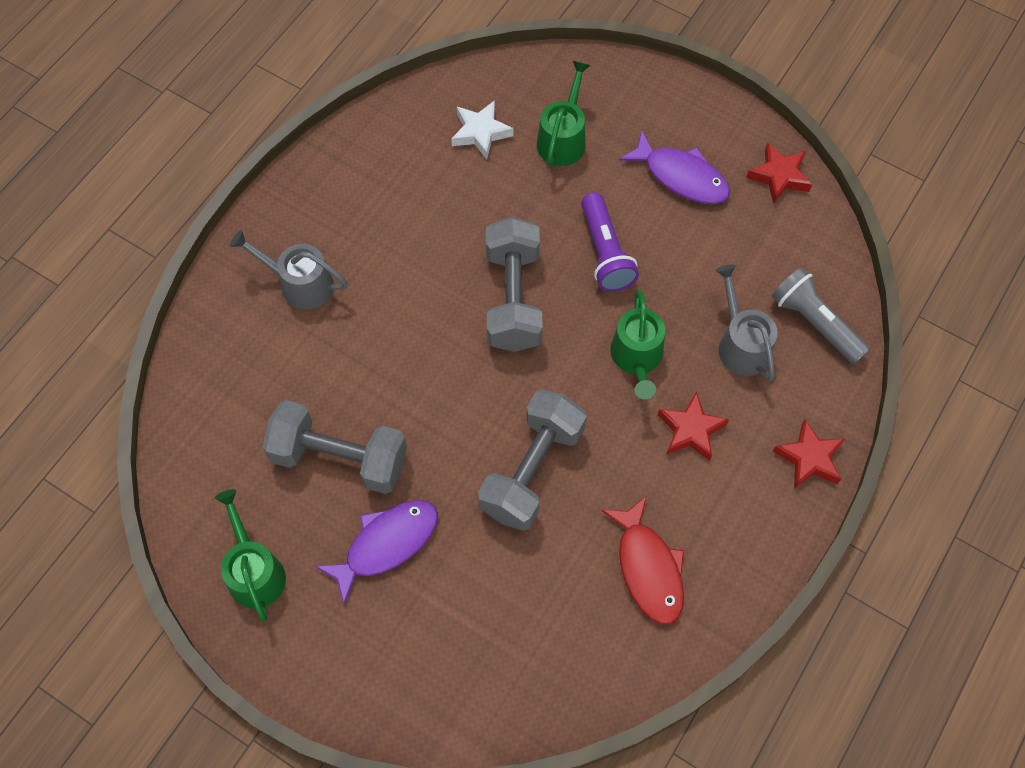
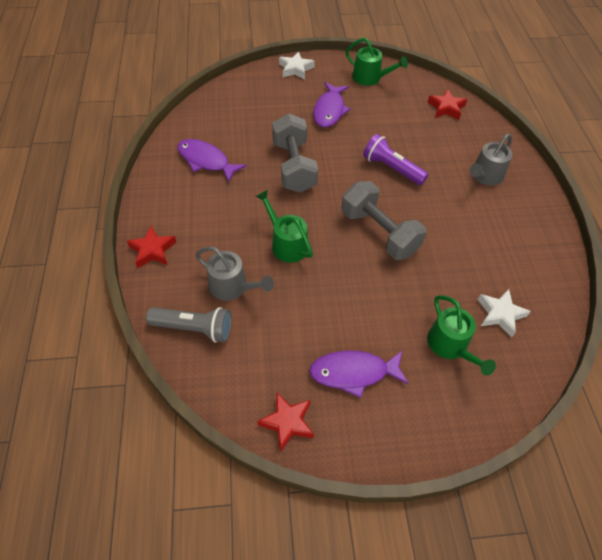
camera: 140 degrees right, 10 degrees down
(300, 284) = (485, 176): grey watering can -> grey watering can turned 150 degrees clockwise
(339, 458) = (382, 125): grey dumbbell -> none
(352, 686) = (295, 69): none -> white star
(605, 252) = (355, 289): purple flashlight -> purple flashlight (391, 168)
(648, 568) = (206, 161): red fish -> purple fish
(691, 430) = (229, 226): red star -> red star (446, 108)

